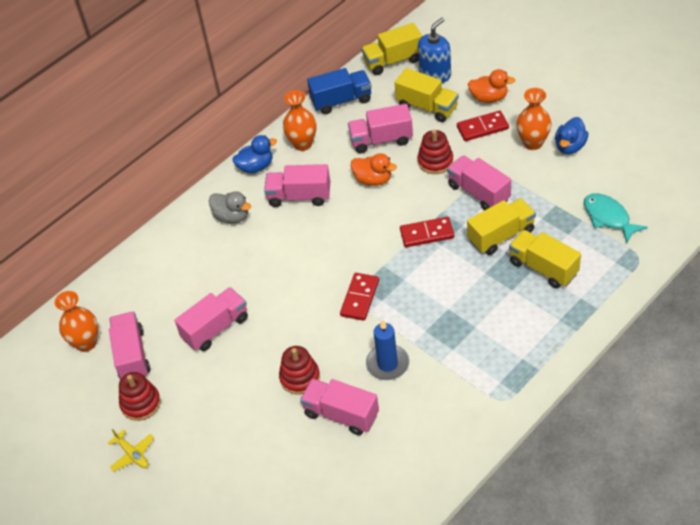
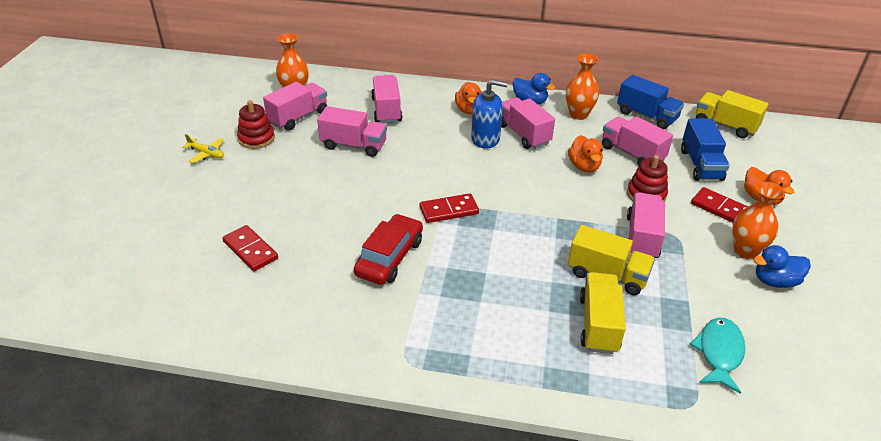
camera: 50 degrees right, 10 degrees down
(132, 454) = (207, 153): yellow plane -> yellow plane turned 75 degrees counterclockwise
(232, 216) = (469, 110): grey duck -> orange duck
(300, 377) = (337, 209): red stacking toy -> none
(341, 414) = (314, 250): pink truck -> pink truck (386, 110)
(387, 364) = (390, 257): blue candle -> red car
(427, 107) = (701, 165): yellow truck -> blue truck
(427, 234) = (558, 223): red domino -> red domino (250, 250)
(435, 74) = (743, 154): blue soap dispenser -> blue soap dispenser (485, 139)

